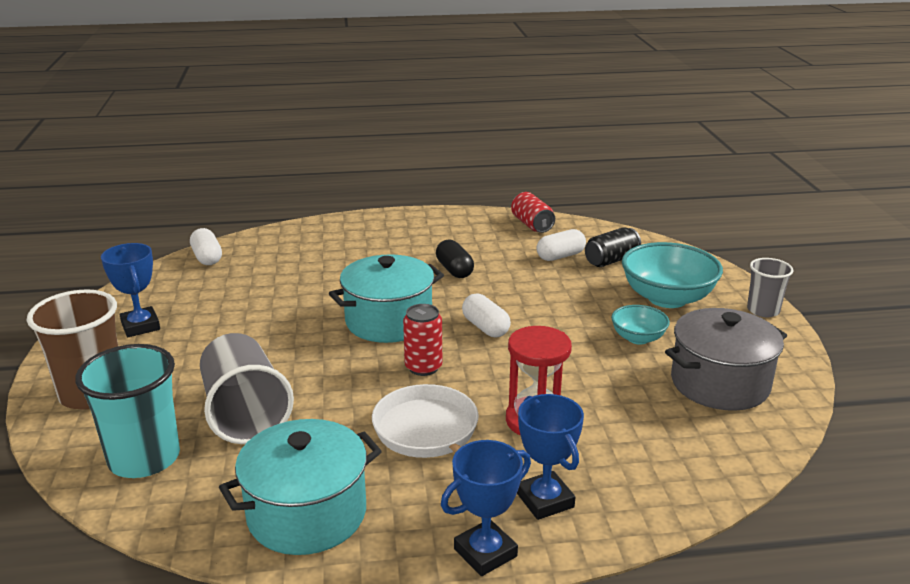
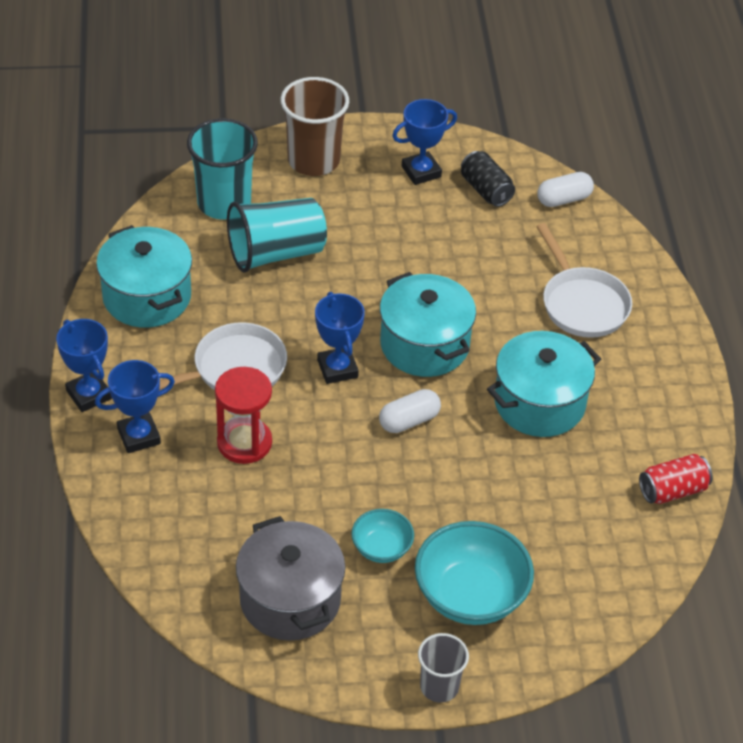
camera: 90 degrees right, 20 degrees up
(245, 413) = (276, 253): grey cup -> turquoise cup
(339, 252) = (582, 303): none -> white pan
(423, 367) = (337, 369): red can -> blue trophy
(454, 270) = (539, 403): black capsule -> turquoise pot
(560, 256) = (579, 508): white capsule -> none
(611, 260) = (570, 558): black can -> black can (486, 190)

